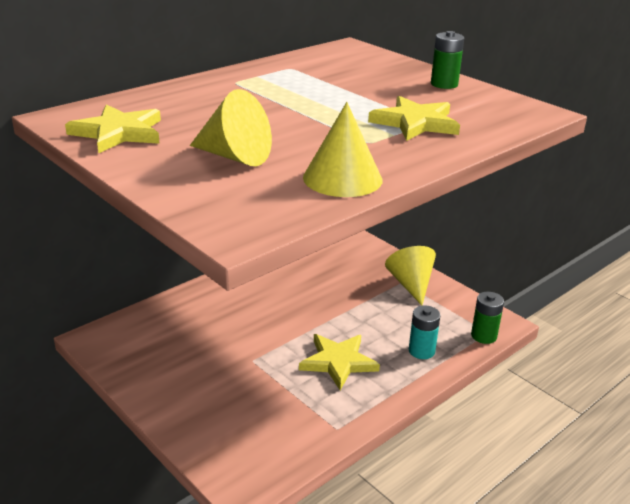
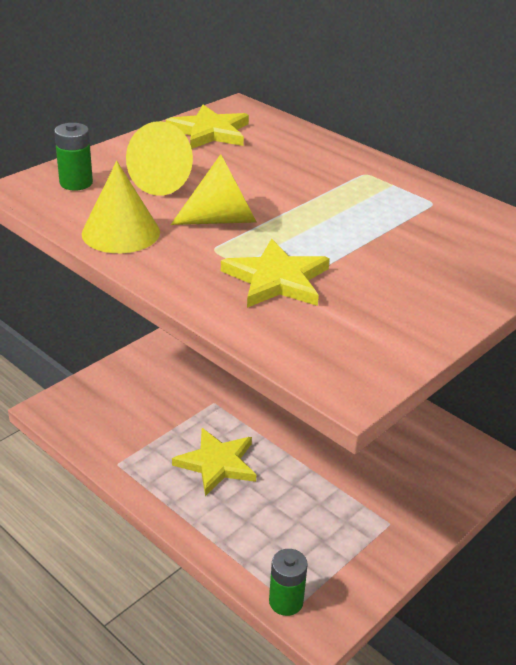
camera: 85 degrees right, 5 degrees up
(411, 284) = (386, 532): yellow cone -> yellow cone (223, 219)
(421, 351) = (245, 535): turquoise battery -> none
(444, 84) = (431, 310): green battery -> green battery (76, 183)

